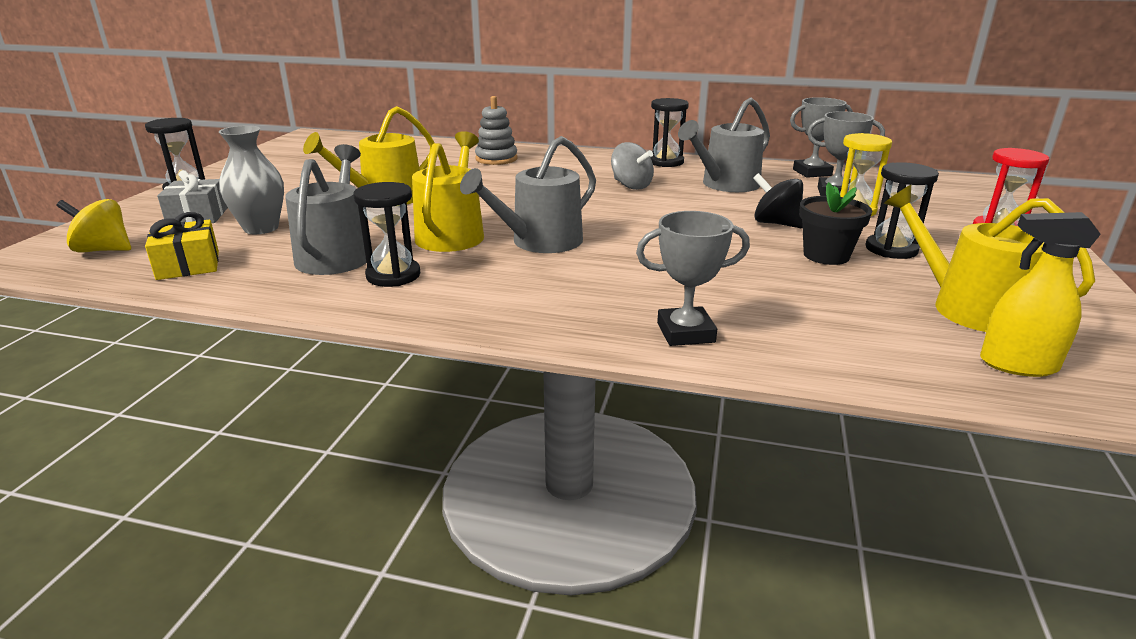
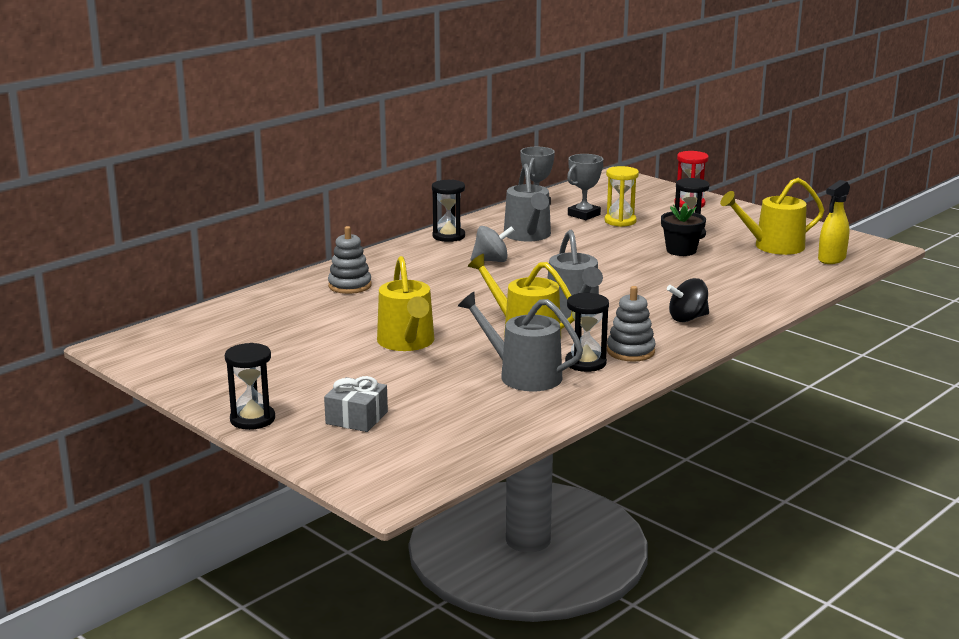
camera: 60 degrees left, 5 degrees down
(103, 250) = (406, 459): yellow spinning top -> none
(188, 265) = (486, 427): yellow gift -> none
(261, 228) = (426, 395): grey vase -> none
(450, 291) = (630, 351): none -> grey stacking toy
(685, 333) = (743, 308): grey trophy -> none
(775, 223) = (618, 245): black spinning top -> black spinning top (687, 318)

